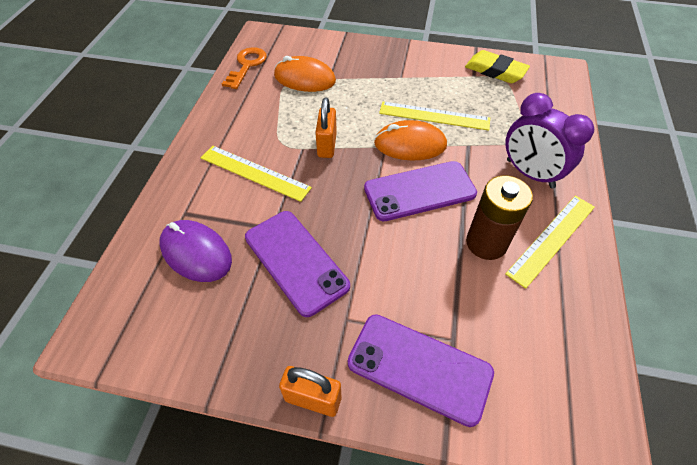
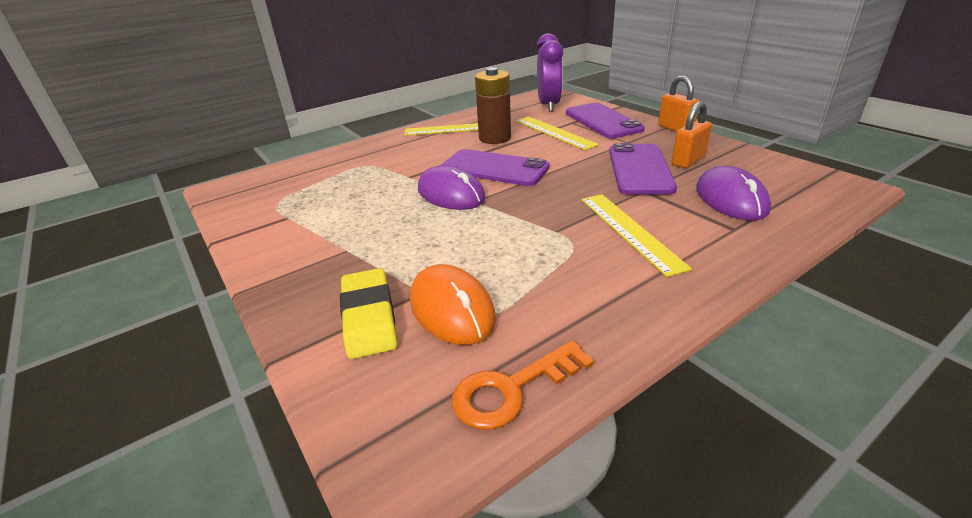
camera: 135 degrees left, 20 degrees down
(327, 145) = (526, 223): orange padlock -> orange padlock (688, 161)
(410, 144) = (451, 194): orange mouse -> purple mouse
(434, 116) = (391, 203): yellow ruler -> yellow ruler (554, 132)
(495, 71) = (261, 212): yellow eraser -> yellow eraser (369, 317)
(529, 173) = (405, 150): purple clock -> purple clock (548, 105)

